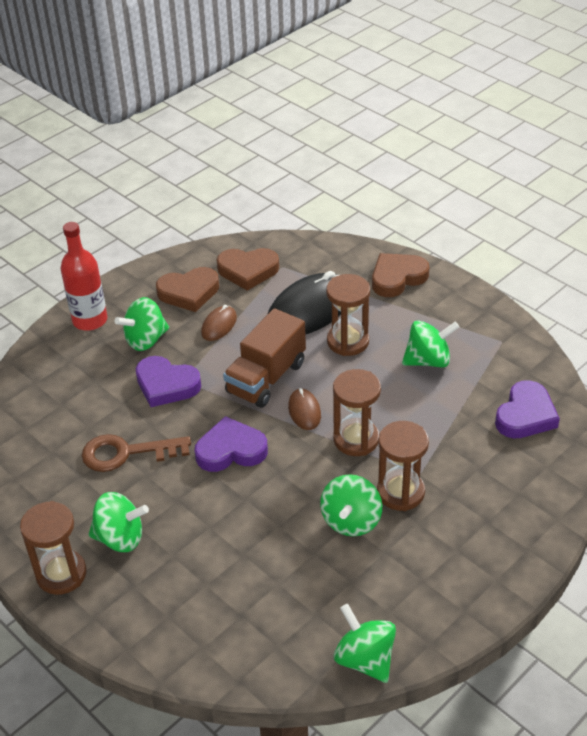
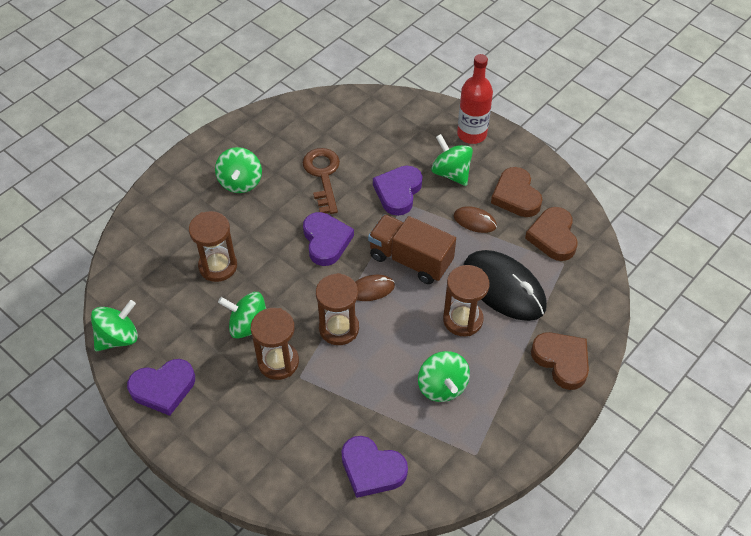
camera: 85 degrees right, 10 degrees up
(61, 574) = (211, 154): brown hourglass -> brown hourglass (218, 266)
(439, 602) = (163, 388): none -> purple heart

